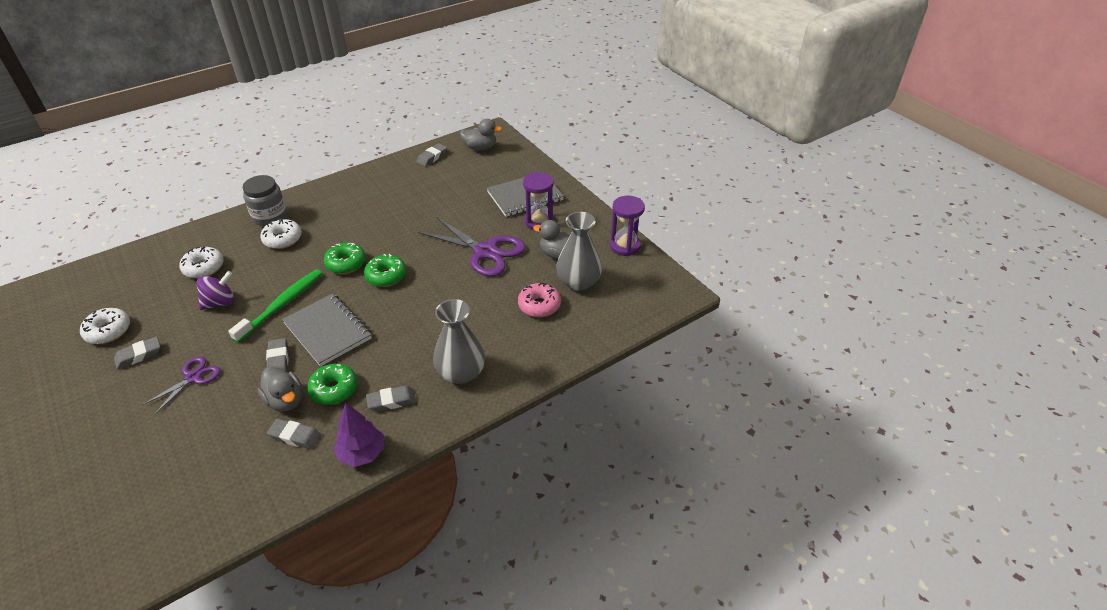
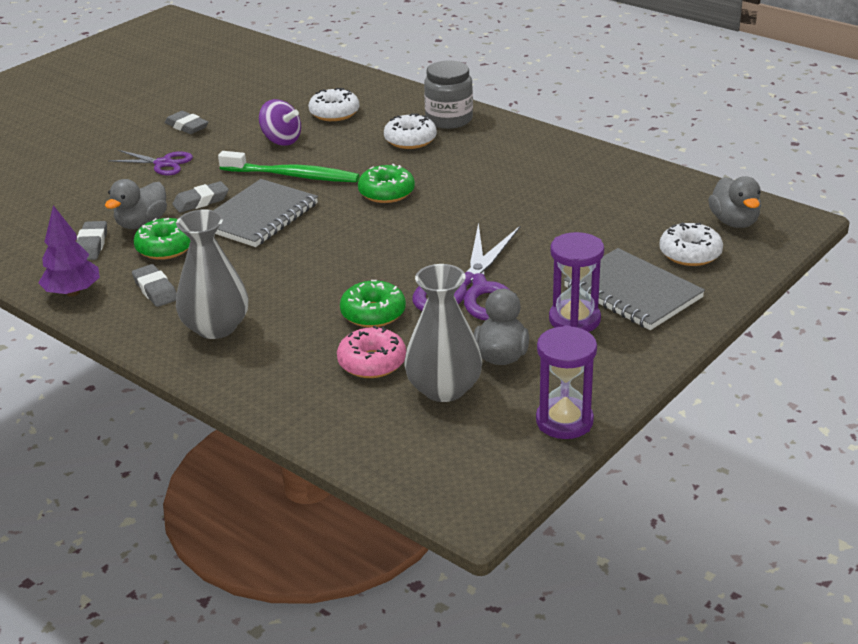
camera: 75 degrees right, 10 degrees down
(108, 331) = (216, 101): white donut -> white donut (690, 254)
(386, 276) = (376, 226): green donut -> green donut (373, 313)
(432, 157) = (671, 189): grey eraser -> none

